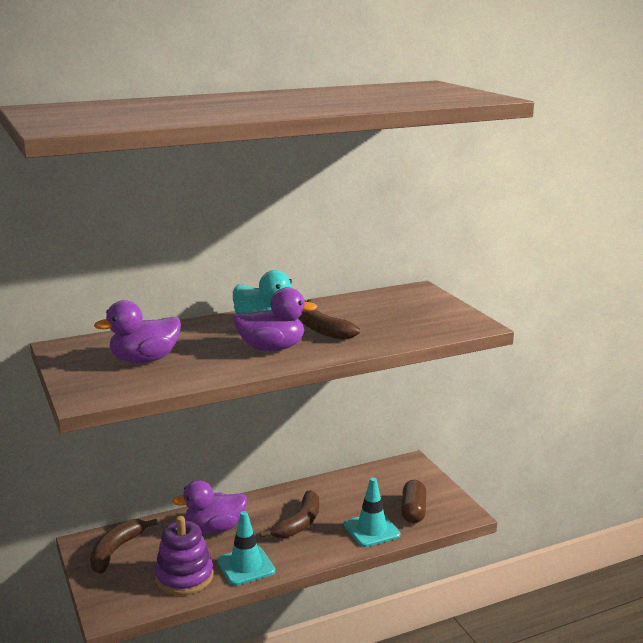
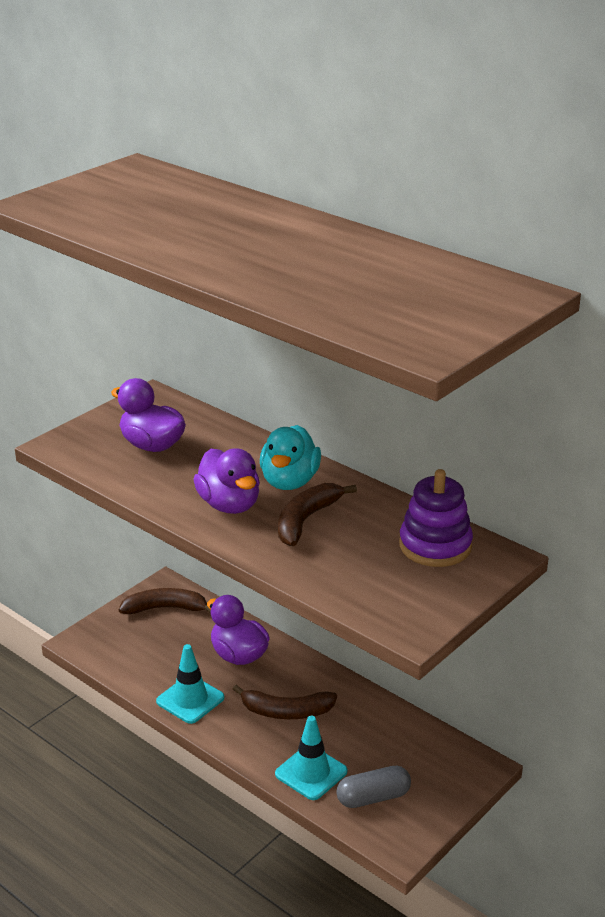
camera: 65 degrees right, 10 degrees up
(184, 577) = (151, 666): purple stacking toy -> purple stacking toy (435, 546)
(413, 511) = (373, 797): brown capsule -> grey capsule

